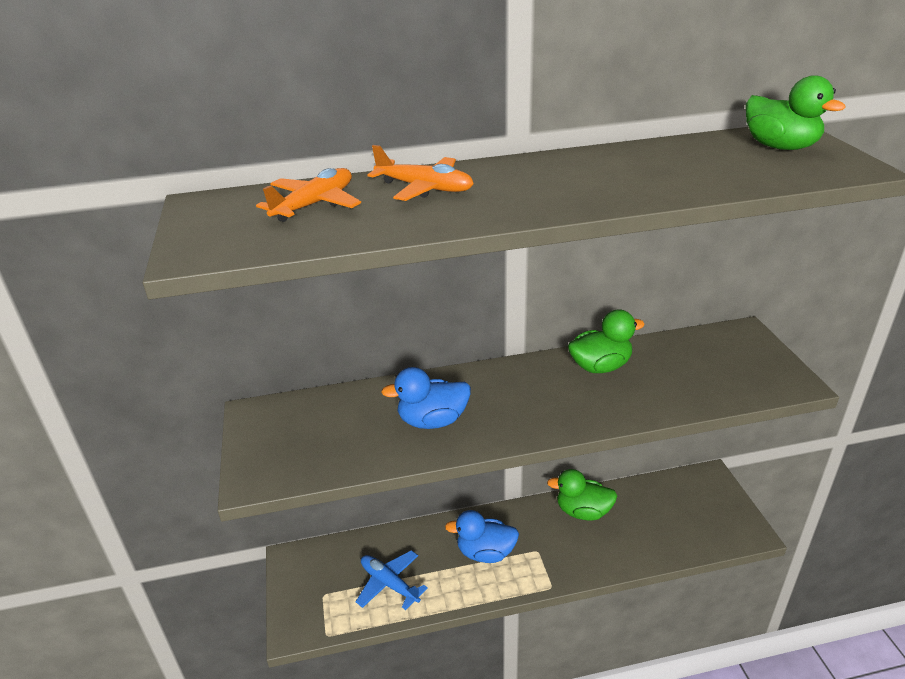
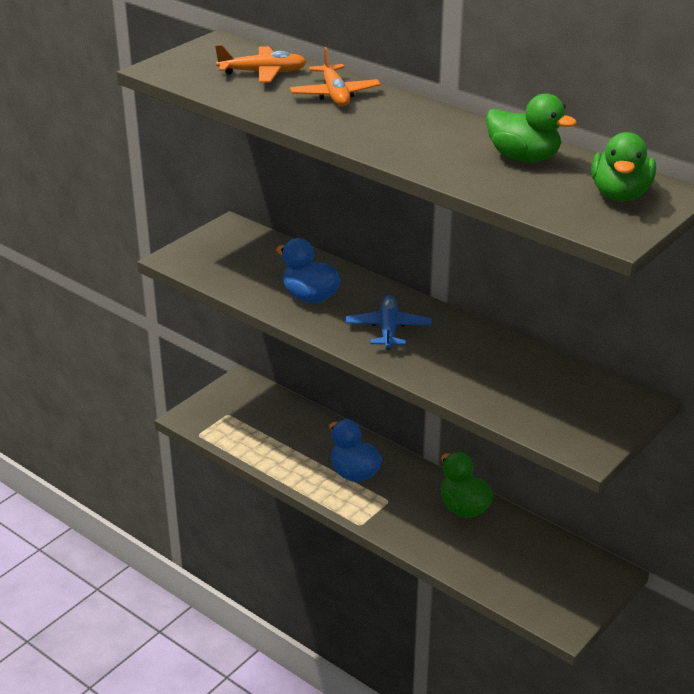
camera: 50 degrees right, 0 degrees up
(389, 584) = (270, 440): blue plane -> blue plane (388, 329)
(600, 366) = (475, 344): green duck -> green duck (523, 157)

